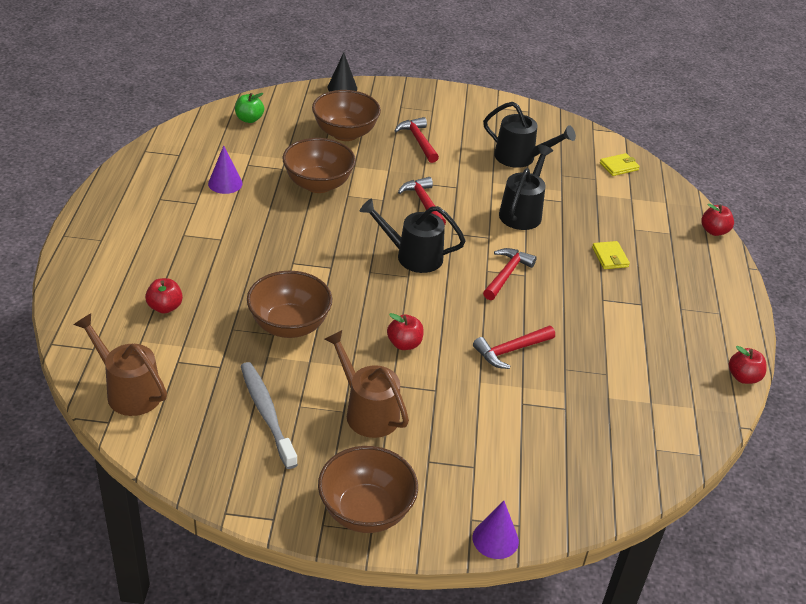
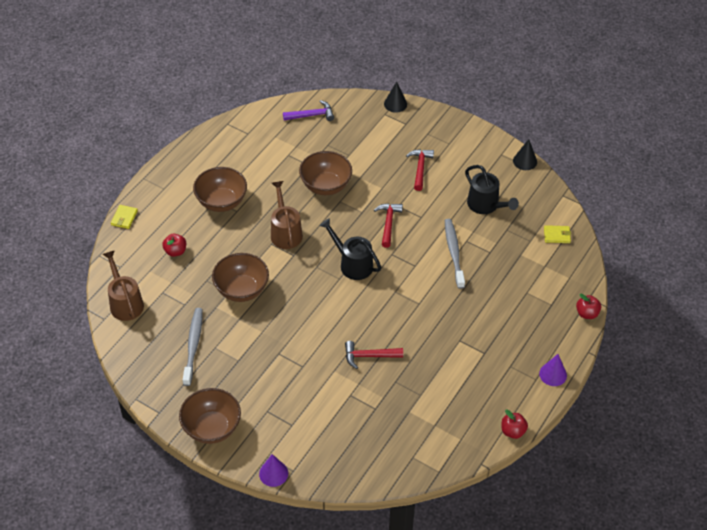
camera: 30 degrees right, 10 degrees up
(225, 183) = (264, 166): purple cone -> purple cone (553, 374)
(249, 119) = (312, 115): green apple -> purple hammer
(345, 133) = (371, 147): brown bowl -> brown bowl (221, 202)
(367, 411) = (252, 365): brown watering can -> brown watering can (285, 232)
(404, 344) = (304, 327): red apple -> none
(506, 274) = (407, 299): red hammer -> none
(522, 212) = (454, 252): black watering can -> grey toothbrush
(527, 108) = (525, 161): none -> black cone
(610, 257) = (490, 309): yellow wallet -> yellow wallet (124, 218)

